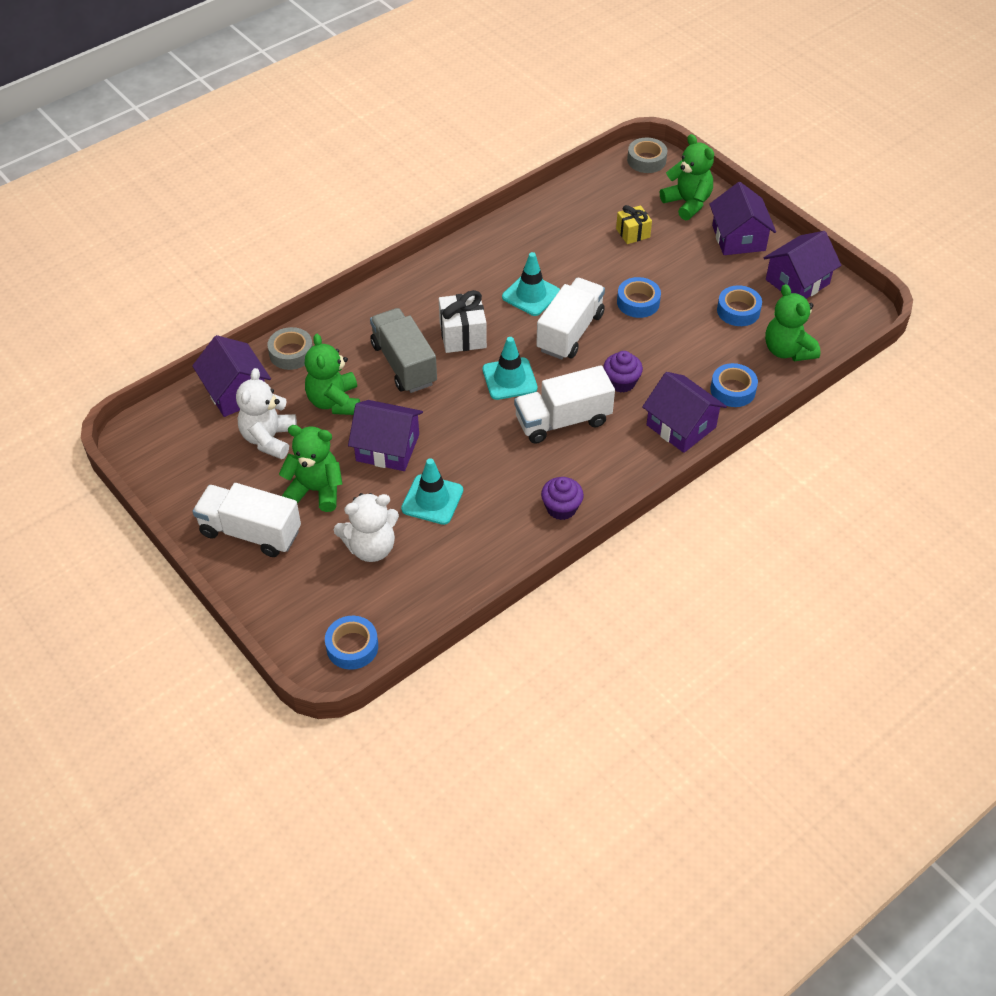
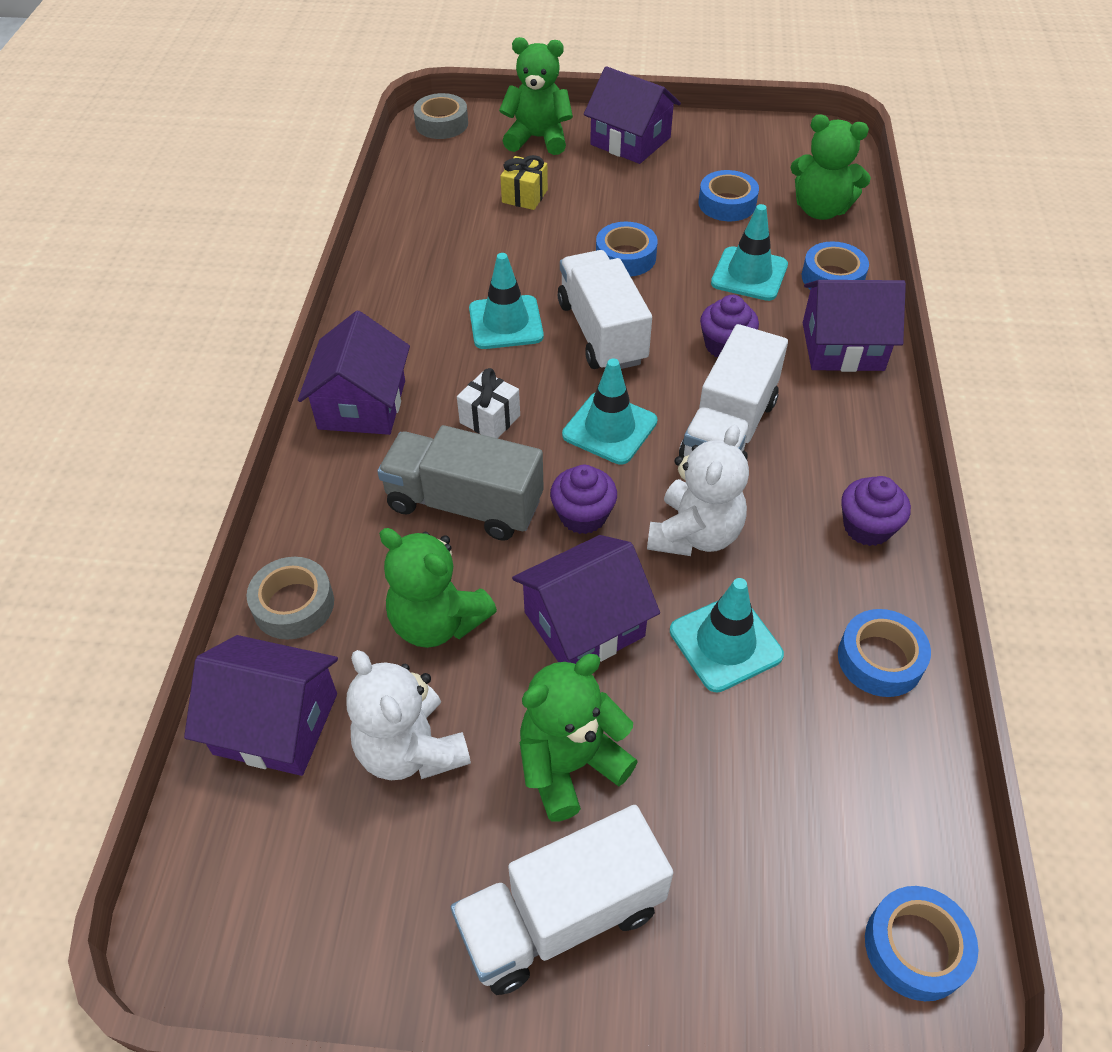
camera: 45 degrees left, 0 degrees up
(371, 547) = (743, 777): white teddy bear -> white teddy bear (694, 534)
(445, 406) = (583, 516): none -> purple cupcake
(463, 335) = (490, 419): white gift -> white gift, size x0.65
(485, 557) = (880, 659): none -> blue tape
(690, 356) = (749, 274): none -> turquoise traffic cone
(797, 282) = (737, 146): purple house -> purple house (362, 405)

